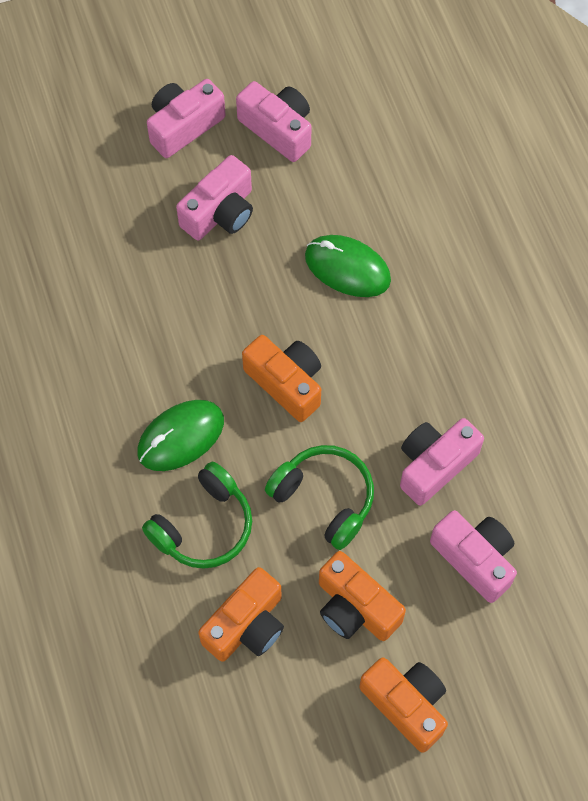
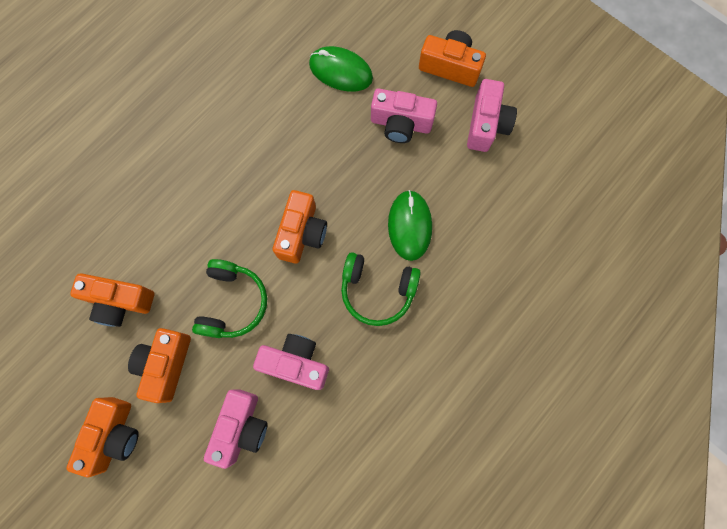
camera: 60 degrees right, 10 degrees up
(181, 437) = (227, 190): green mouse -> green mouse (340, 71)
(184, 126) = (450, 66): pink camera -> orange camera
(203, 526) = (174, 237): green headphones -> green headphones (377, 290)

